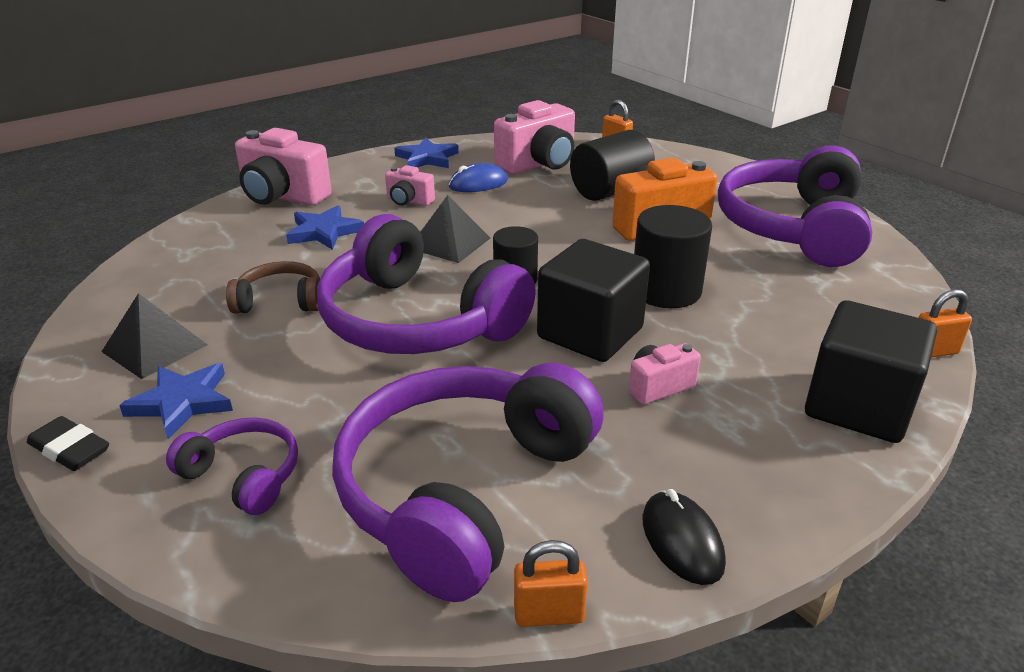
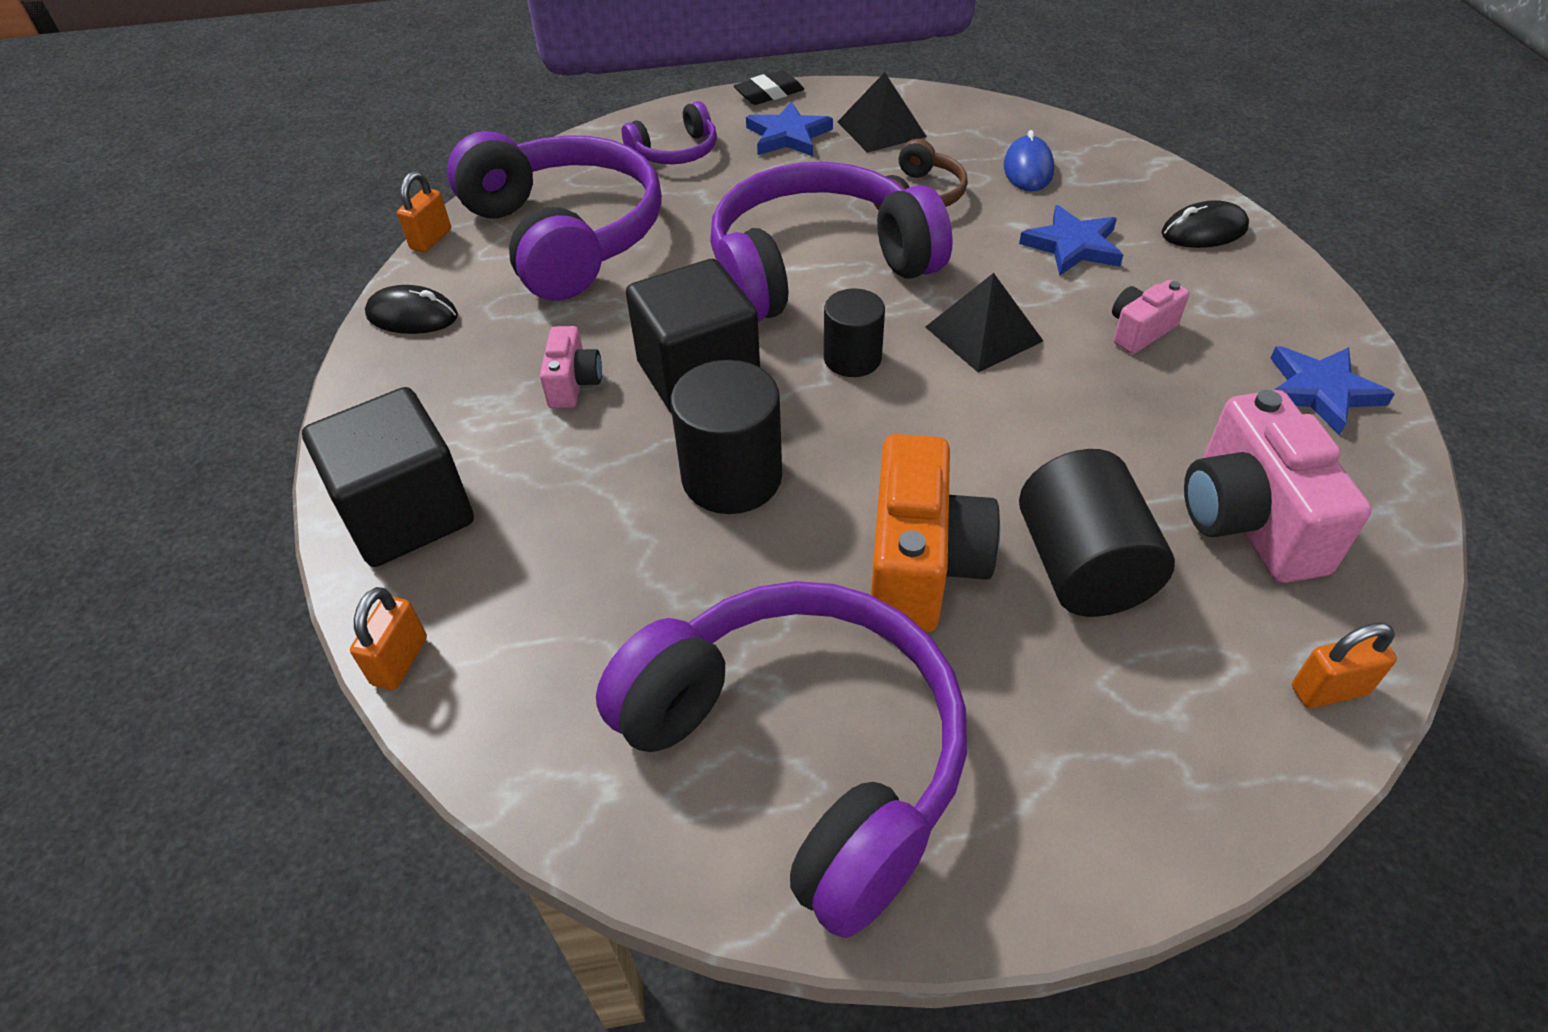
camera: 120 degrees right, 15 degrees up
(283, 196) = (1204, 231): pink camera -> black mouse
(478, 184) = (1180, 417): blue mouse -> blue mouse (1028, 169)

